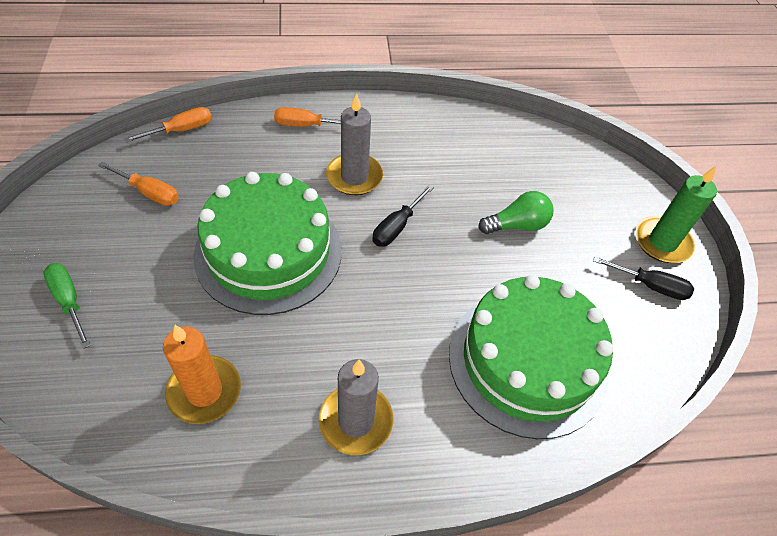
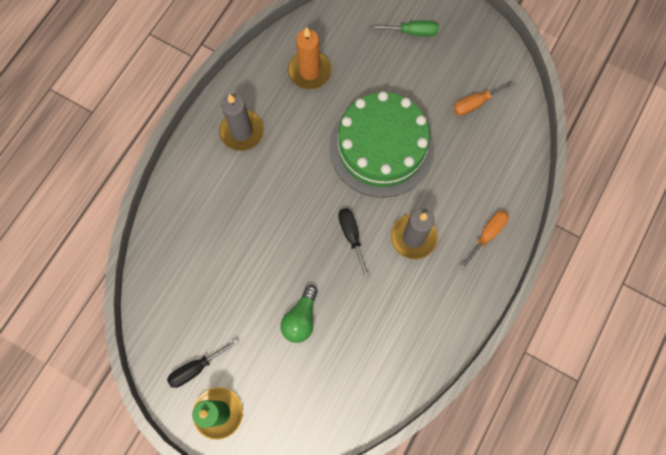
camera: 130 degrees right, 20 degrees up
(181, 130) = (529, 147): orange screwdriver -> none
(528, 361) = (207, 244): green cake -> none

